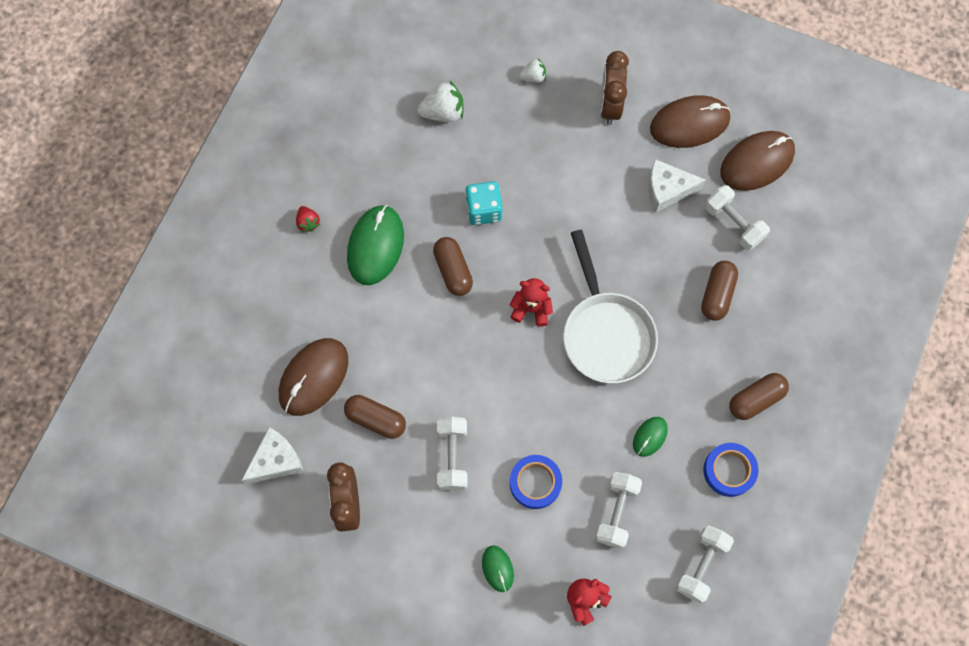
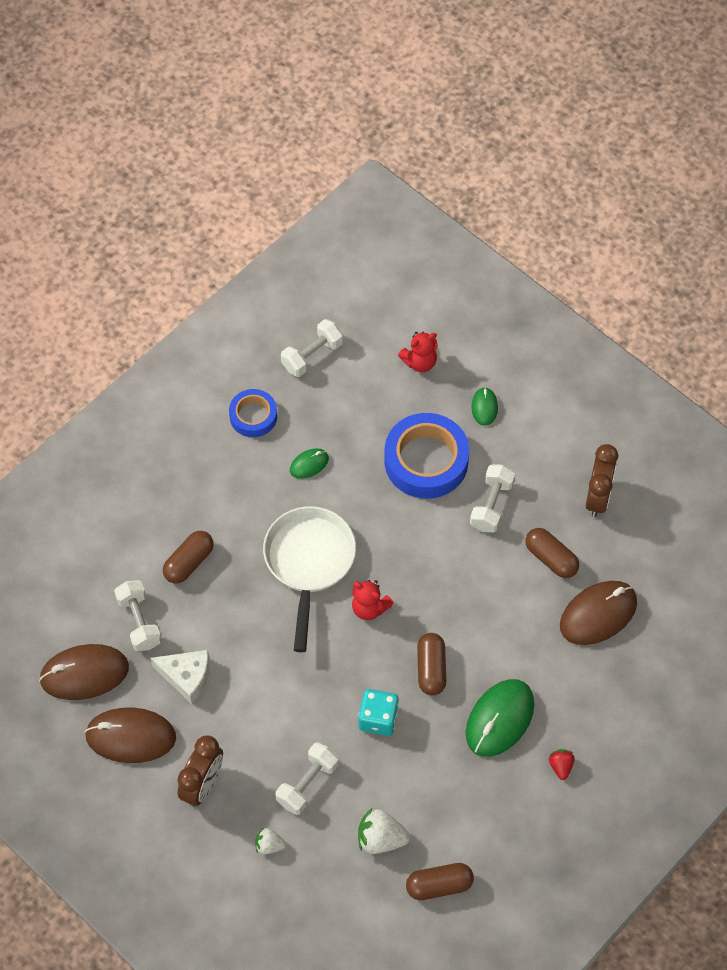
camera: 160 degrees left, 10 degrees down
(276, 460) = (653, 553): white cheese -> none
(535, 483) = (426, 461): blue tape -> blue tape, size x1.74
(616, 512) = (365, 416): white dumbbell -> white dumbbell (307, 784)
(755, 399) = (200, 463): brown capsule -> brown capsule (439, 885)

